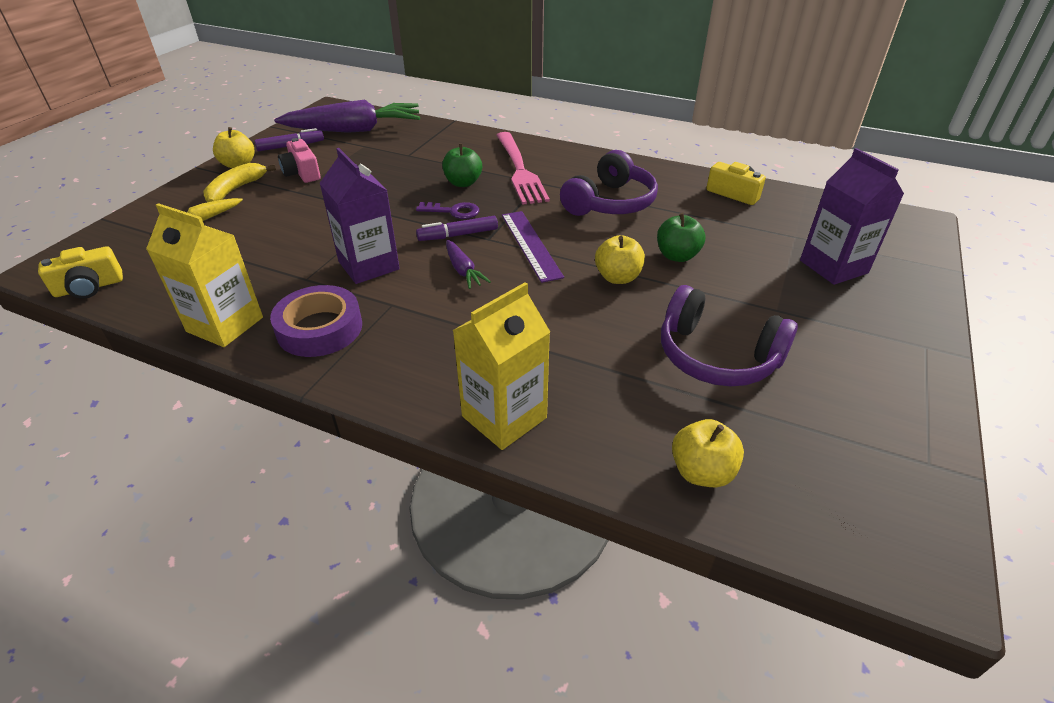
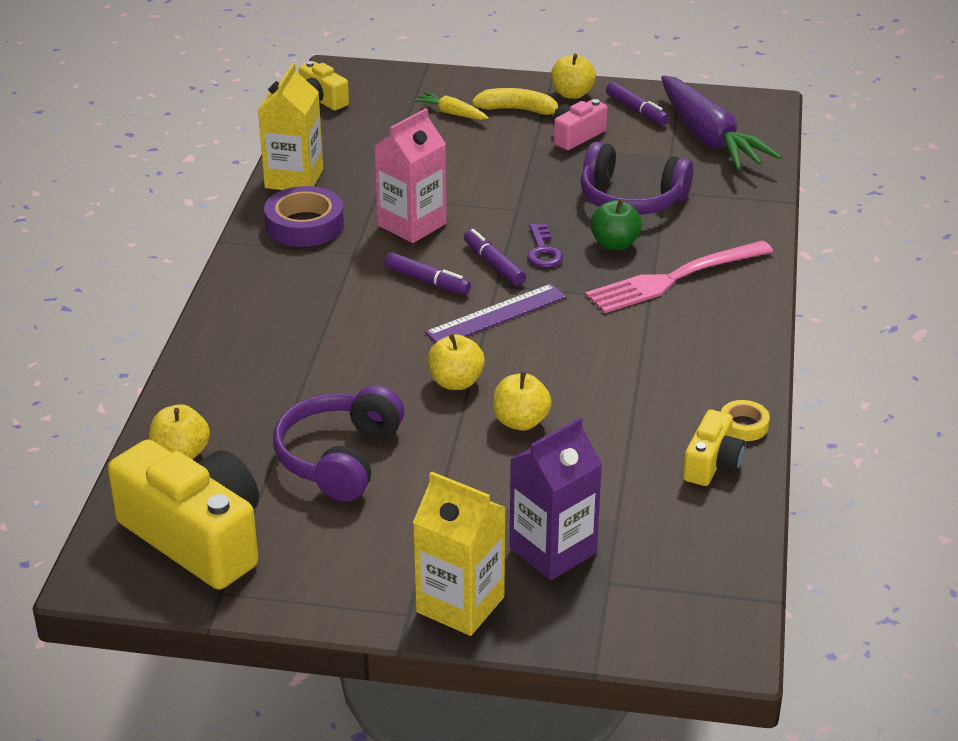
camera: 75 degrees right, 5 degrees down
(369, 265) = (412, 224): purple carton -> pink carton
(463, 270) = (427, 281): purple carrot -> purple marker
(504, 417) = (220, 343): yellow carton -> yellow carton (460, 604)
(610, 203) = (625, 359): purple headphones -> purple headphones (631, 199)
(677, 256) = (520, 422): green apple -> yellow apple
(694, 177) = (743, 425): none -> yellow tape
(845, 474) = (196, 537): none -> yellow camera

